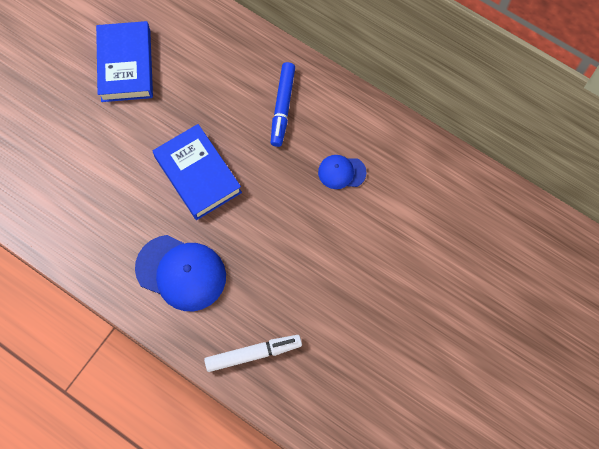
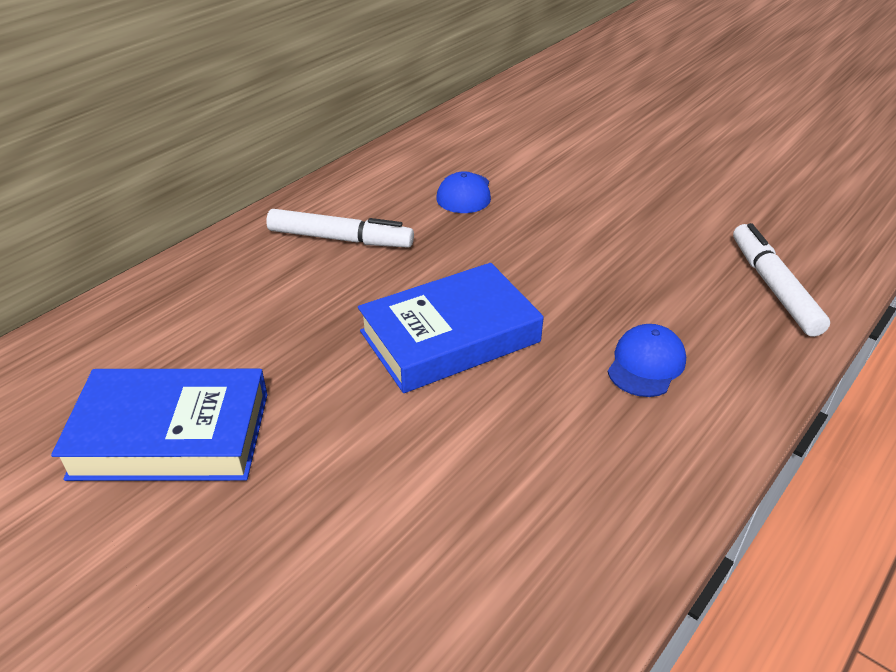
camera: 85 degrees left, 30 degrees down
(181, 273) = (646, 364): blue cap -> blue cap, size x0.54
(283, 106) = (339, 239): blue marker -> white marker

